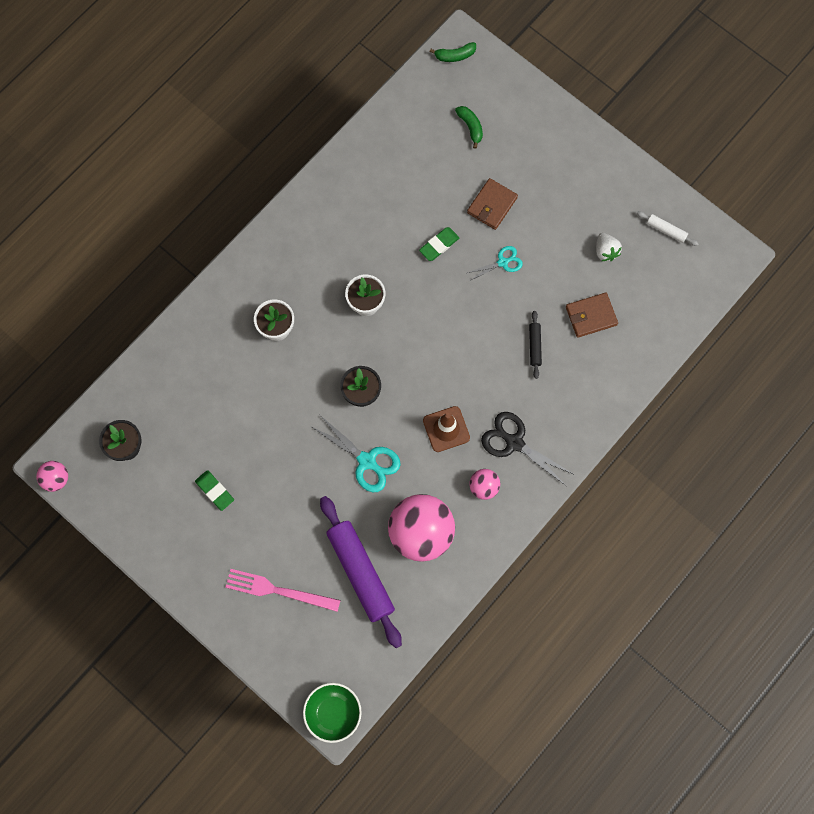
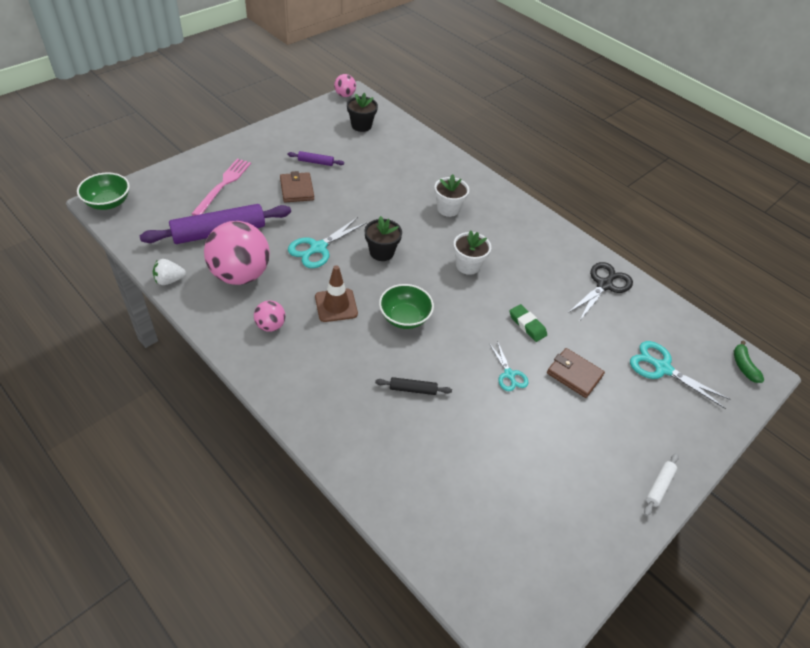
camera: 90 degrees right, 25 degrees down
(214, 491) = (316, 162): green eraser -> purple rolling pin
(450, 361) = (404, 317): none -> green bowl
(470, 127) = (662, 368): green banana -> turquoise scissors
(514, 442) = (310, 356): black scissors -> black scissors (604, 285)
(591, 316) = (443, 449): brown wallet -> brown wallet (297, 189)
(605, 251) = (524, 477): white strawberry -> white strawberry (169, 280)
(666, 230) = (555, 555): white rolling pin -> white rolling pin (659, 486)

